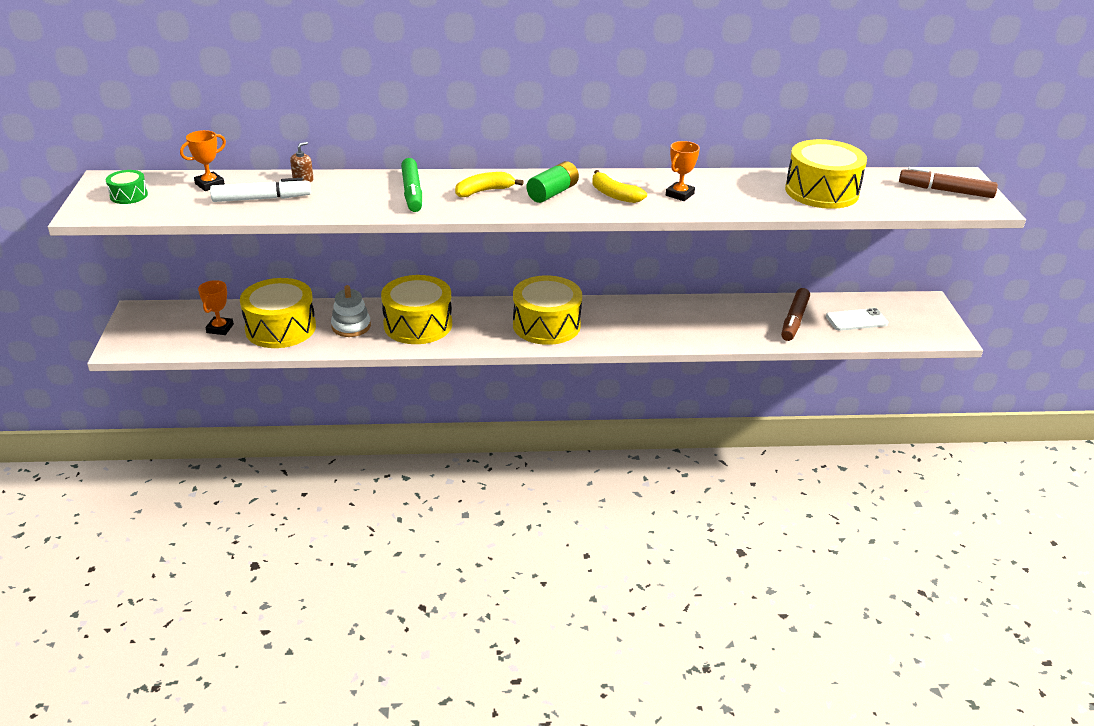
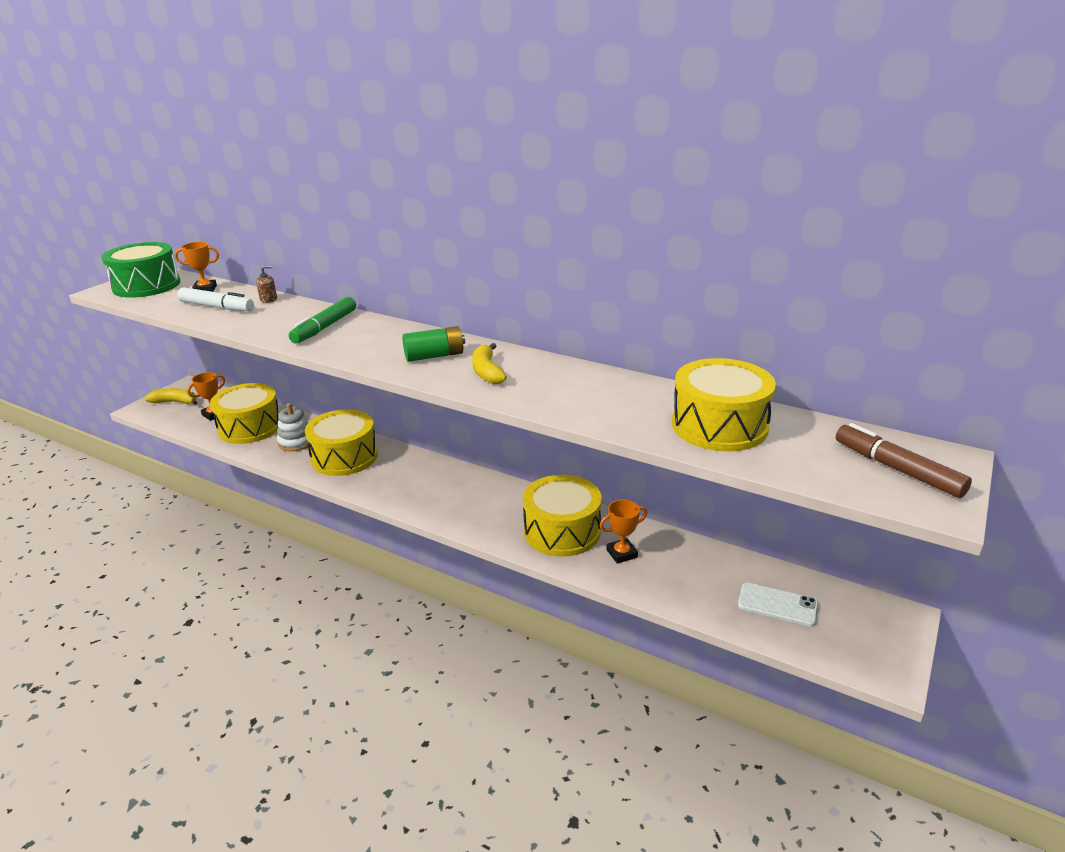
camera: 35 degrees right, 5 degrees down
(129, 195) = (146, 285): green drum -> green drum, size x2.11
(484, 191) = (381, 340): yellow banana -> yellow banana (175, 402)
(546, 325) = (443, 493): yellow drum -> yellow drum (562, 531)
(680, 194) = (551, 388): orange trophy -> orange trophy (622, 553)
(794, 320) = (698, 577): brown marker -> none

